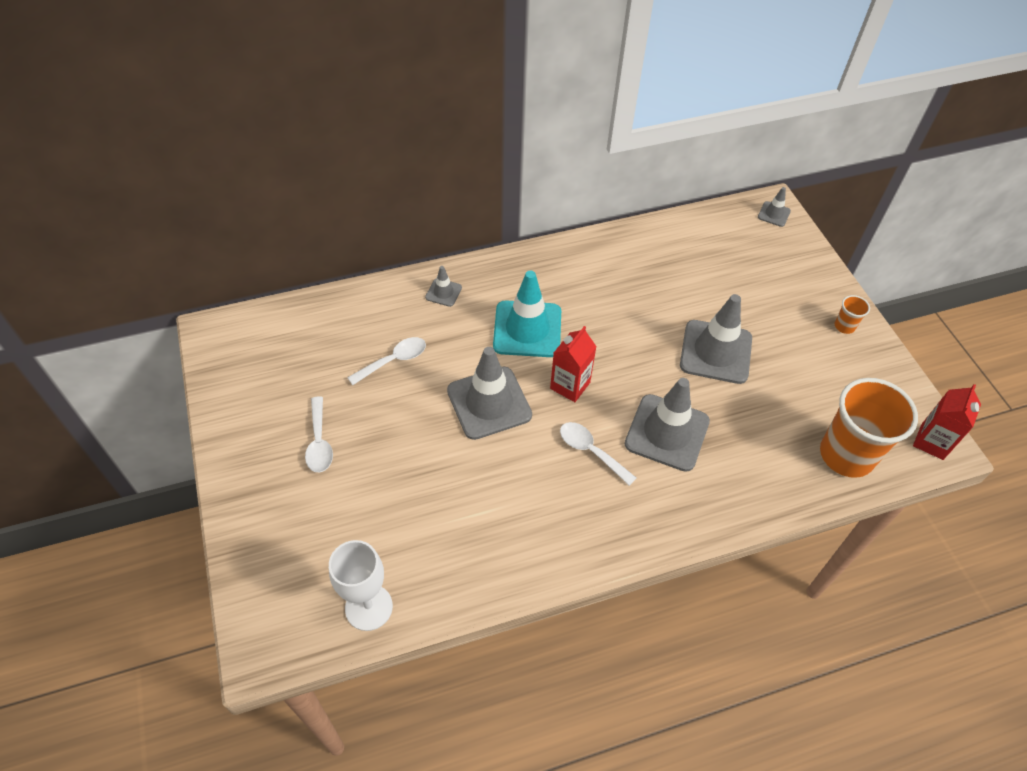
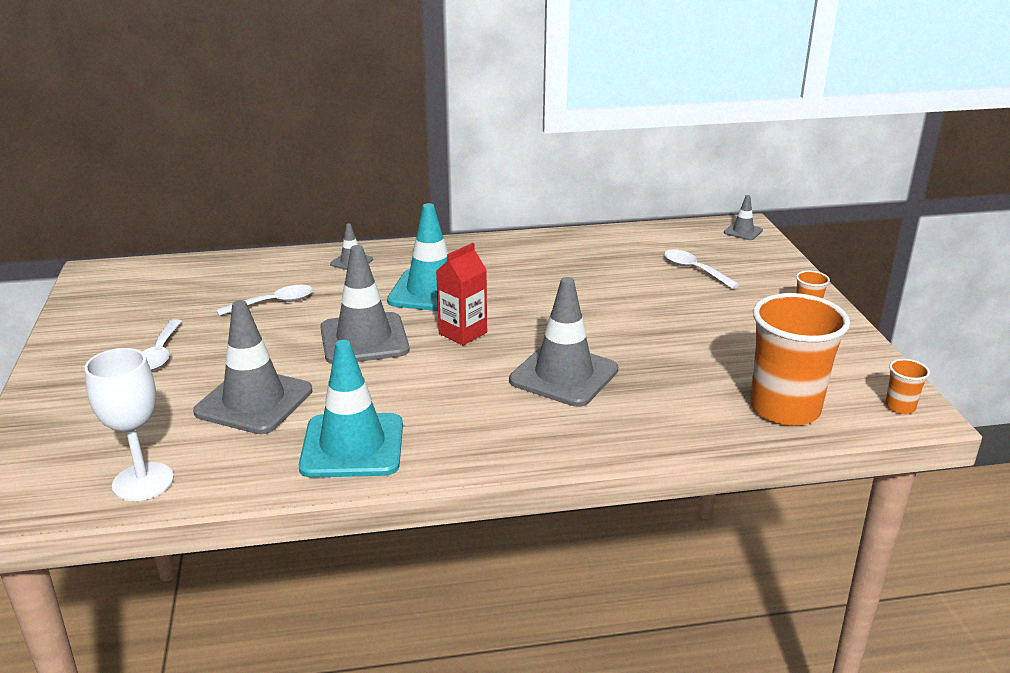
camera: 10 degrees right, 25 degrees down
(522, 542) = (352, 446): none -> turquoise traffic cone
(591, 451) = (466, 383): white spoon -> white spoon (694, 270)
(715, 352) = (644, 320): grey traffic cone -> grey traffic cone (254, 401)
(932, 442) = (900, 407): red carton -> orange cup

